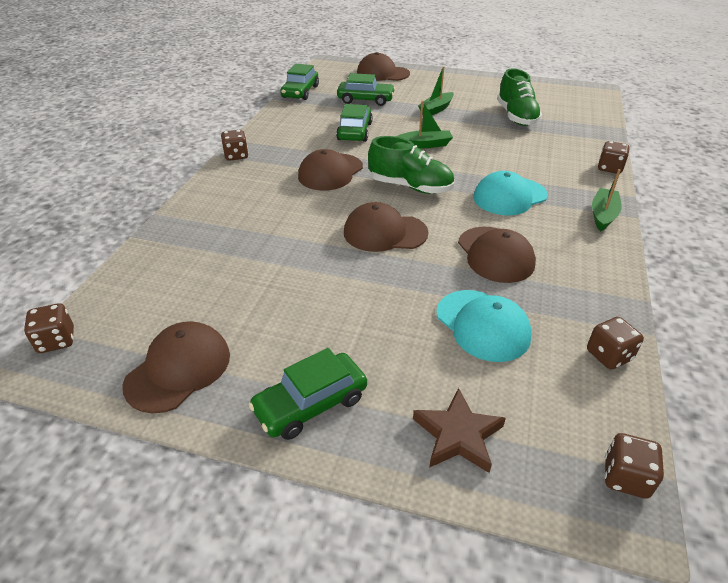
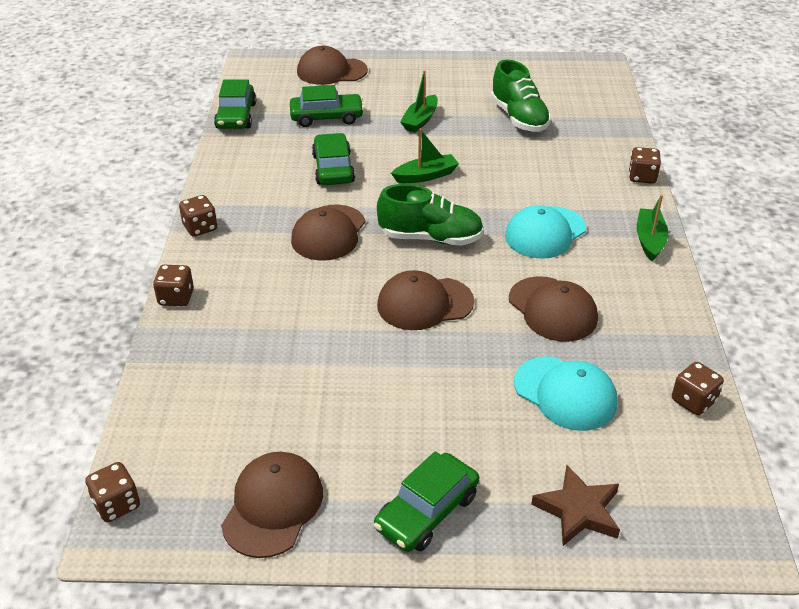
camera: 15 degrees left, 0 degrees up
(625, 477) = (734, 514): brown dice -> brown dice (176, 298)

